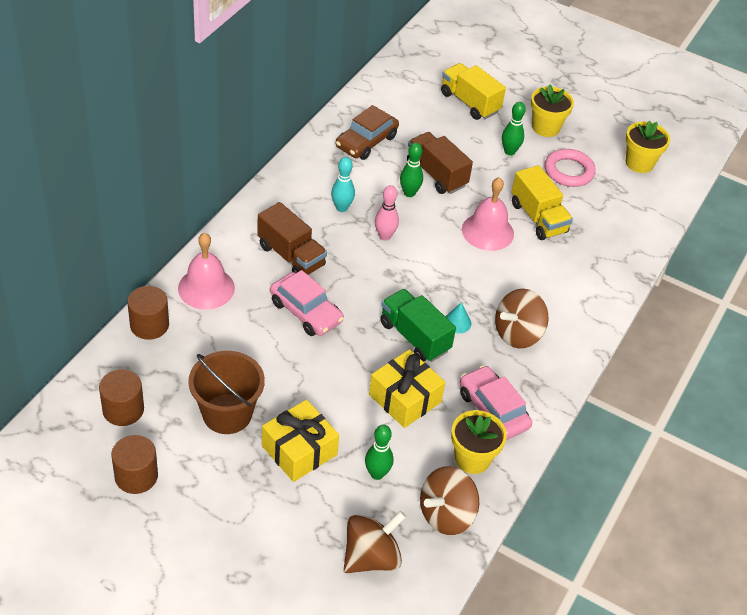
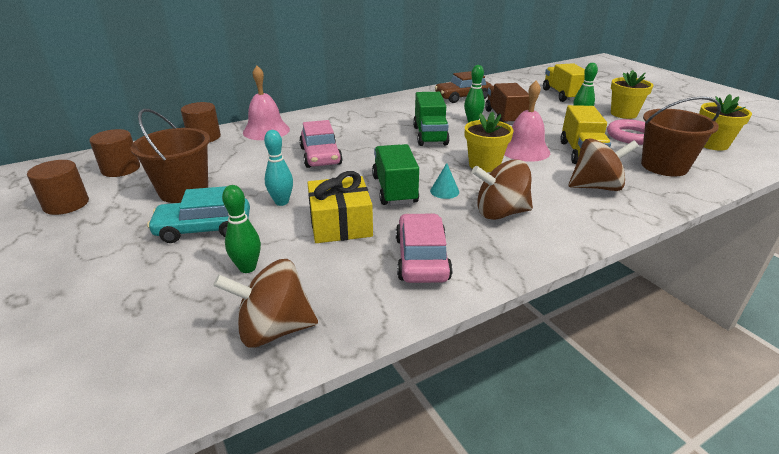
camera: 35 degrees right, 15 degrees down
(291, 256) = (345, 130): brown truck -> none
(299, 450) = (204, 228): yellow gift -> turquoise car
(341, 208) = (411, 118): turquoise bowling pin -> turquoise bowling pin (281, 202)
(371, 557) = (149, 336): brown spinning top -> brown spinning top (596, 187)
(385, 236) = (430, 135): pink bowling pin -> green truck
(472, 459) = (358, 290): yellow flower pot -> yellow flower pot (484, 165)
(612, 216) = (664, 166): none -> brown bucket

